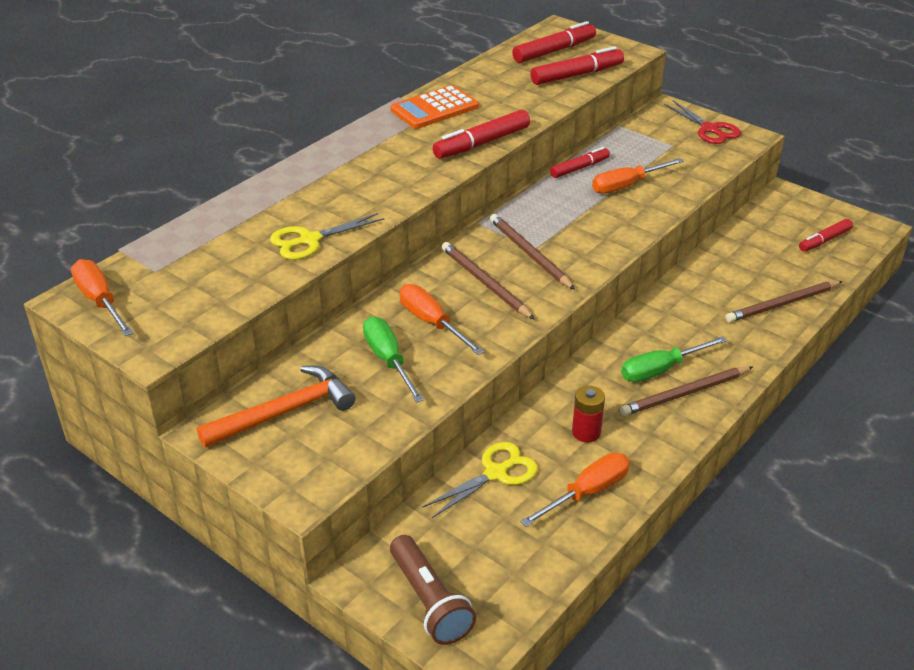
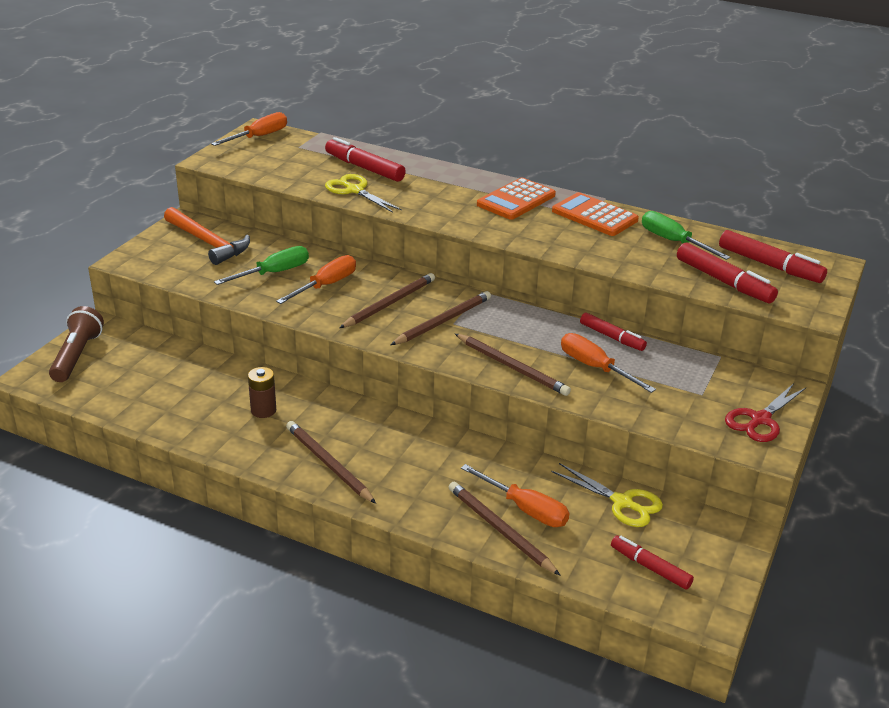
camera: 75 degrees right, 5 degrees down
(382, 143) = (516, 200): none -> orange calculator
(429, 601) = (77, 356): brown flashlight -> brown flashlight turned 135 degrees clockwise
(481, 143) = (544, 243): red marker -> red marker (364, 168)
(495, 473) = (207, 370): yellow scissors -> yellow scissors (622, 502)
(586, 432) = (263, 410): red battery -> brown battery
(587, 492) = (190, 416): orange screwdriver -> orange screwdriver (525, 509)
(619, 227) = (512, 367): none -> brown pencil
(661, 370) = (360, 448): green screwdriver -> green screwdriver (673, 242)

